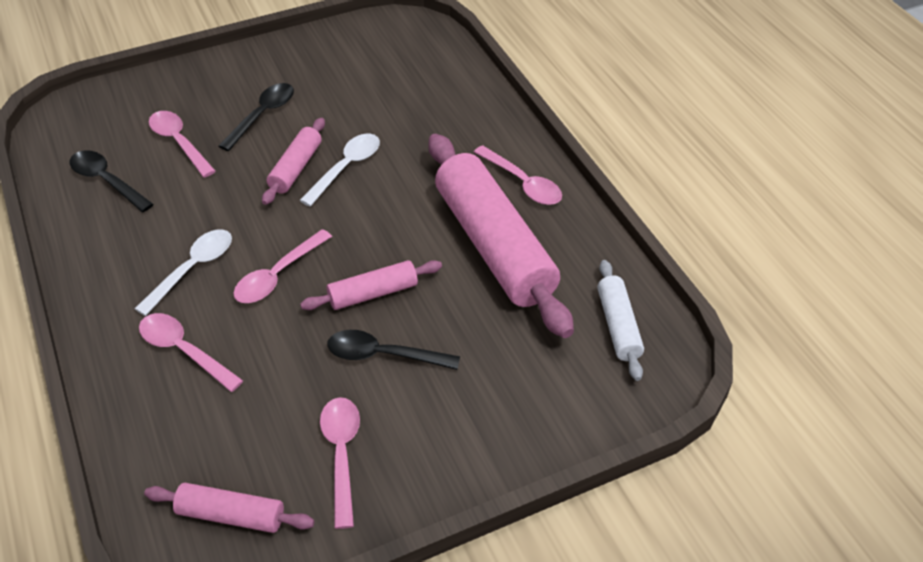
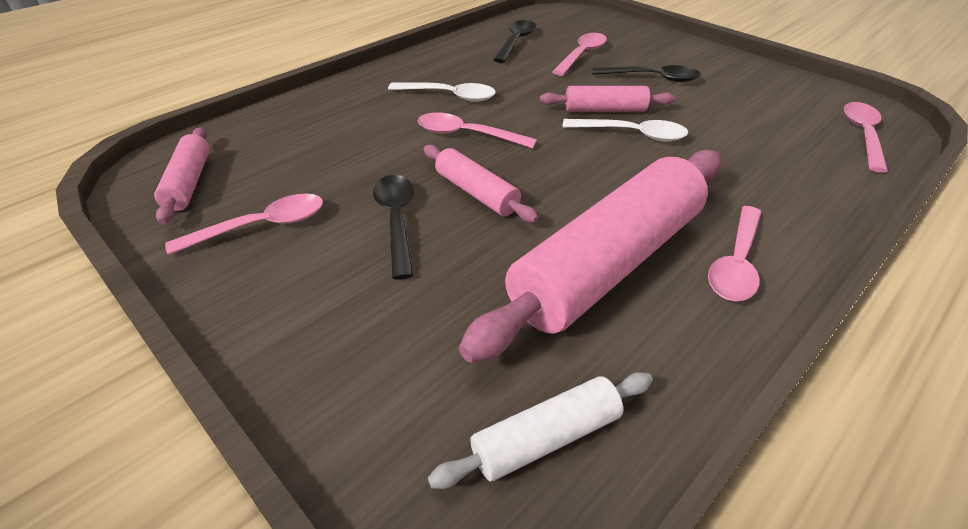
camera: 70 degrees right, 5 degrees down
(184, 351) = (360, 116): pink spoon -> pink spoon (862, 135)

